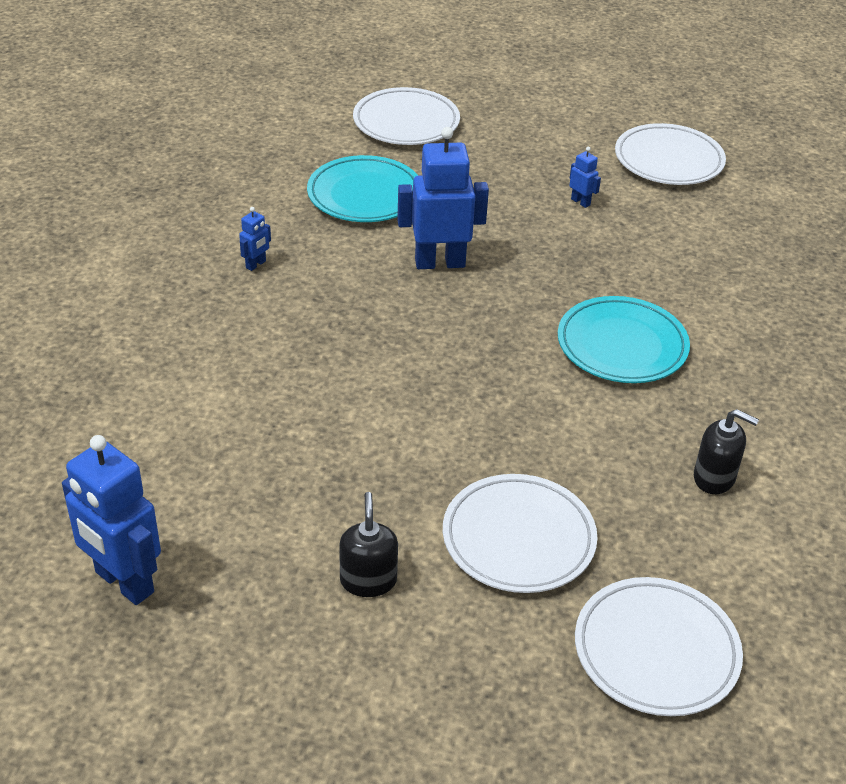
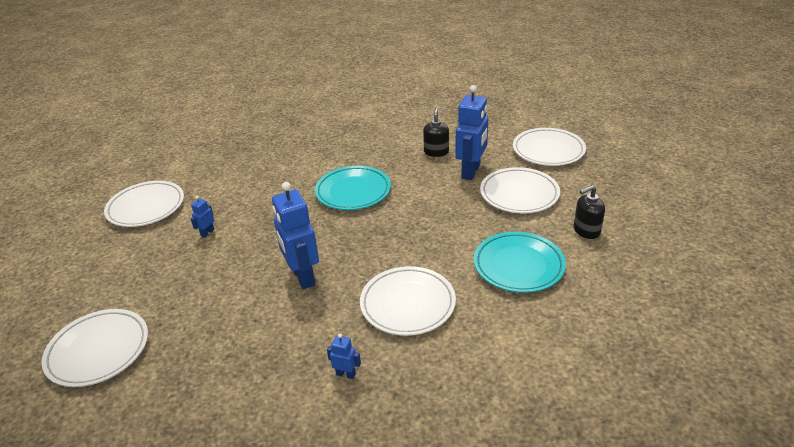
camera: 105 degrees left, 5 degrees down
(124, 583) = (675, 317): blue robot -> blue robot (471, 172)
(331, 335) = (408, 304): none -> white plate
(365, 195) = (225, 341): turquoise plate -> turquoise plate (518, 265)

